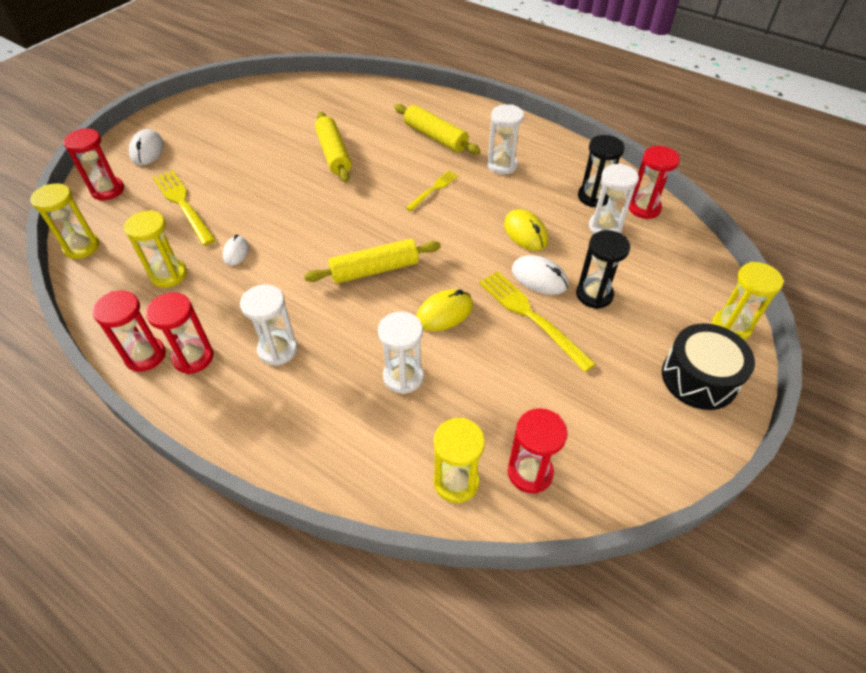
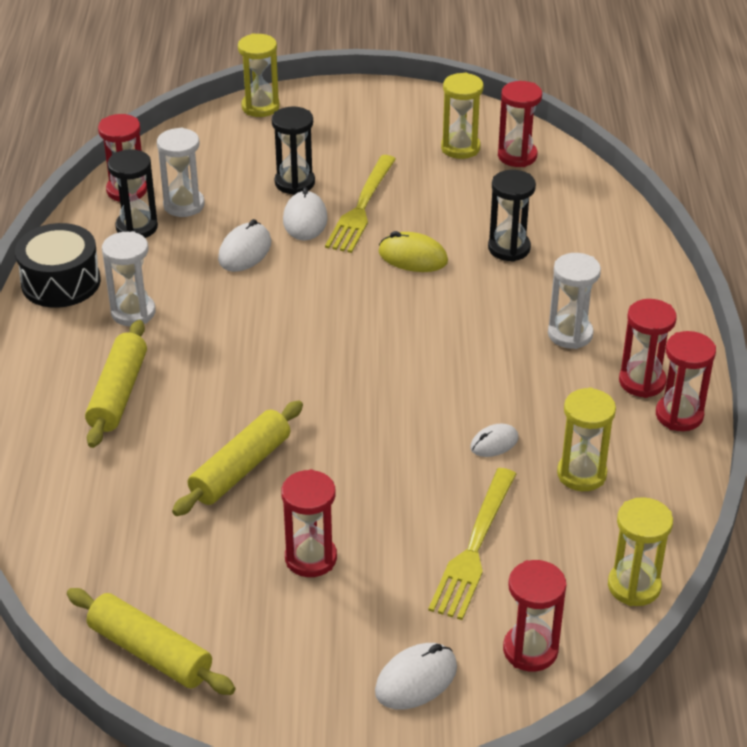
camera: 125 degrees left, 10 degrees down
(250, 151) = (311, 558): none -> red hourglass
(374, 270) = (407, 326): yellow rolling pin -> yellow rolling pin (150, 652)
(403, 377) = (509, 248): white hourglass -> black hourglass
(433, 189) = (233, 345): yellow fork -> none
(456, 482) = (565, 184): yellow hourglass -> yellow hourglass (460, 148)
(525, 233) = (245, 251): yellow mouse -> white mouse
(699, 378) = (337, 109): black drum -> black drum (61, 282)

